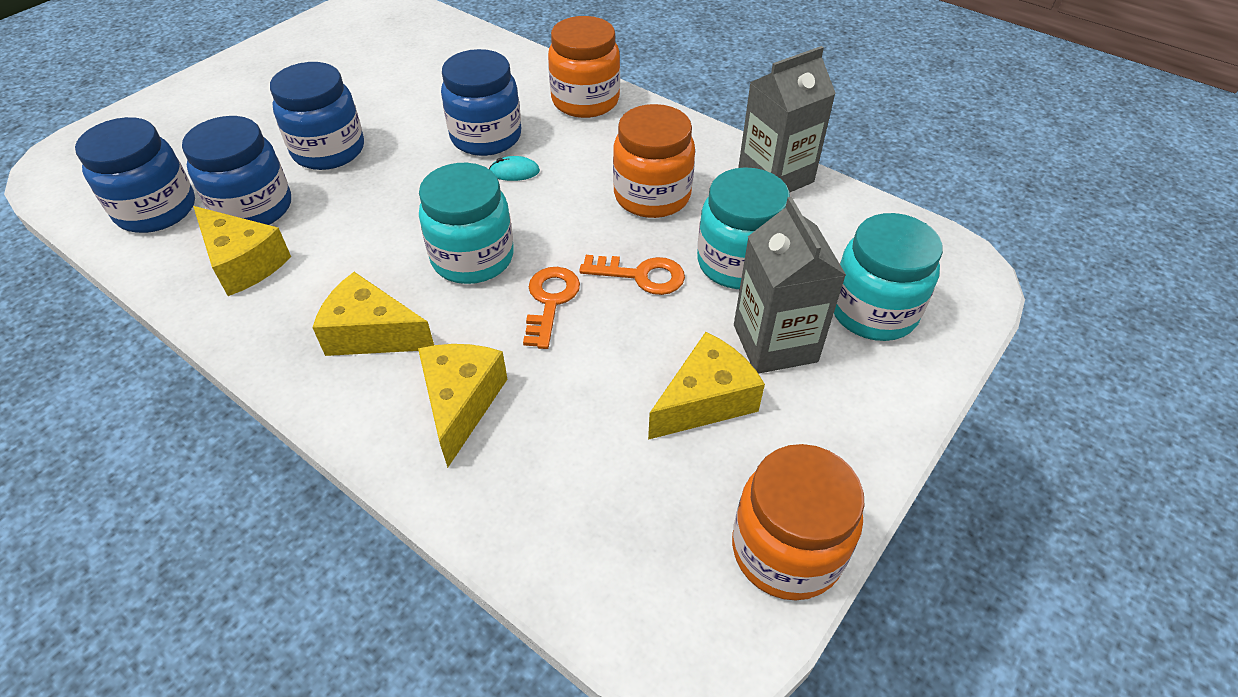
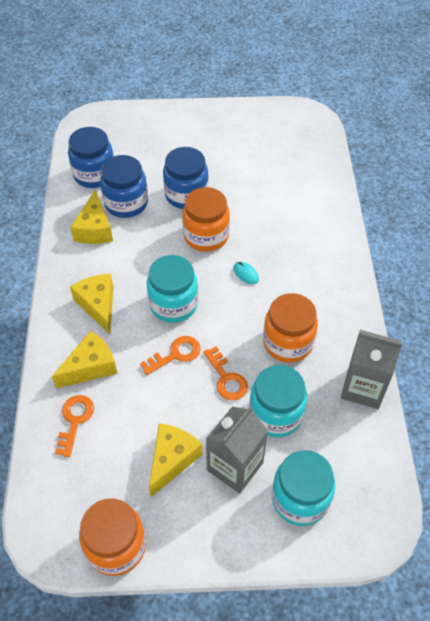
camera: 50 degrees right, 5 degrees up
(486, 137) = (258, 243): blue jar -> none
(528, 476) = (75, 420): none -> orange key
(585, 101) = (332, 260): orange jar -> orange jar (206, 236)
(705, 400) = (172, 459): yellow cheese -> yellow cheese turned 75 degrees counterclockwise

